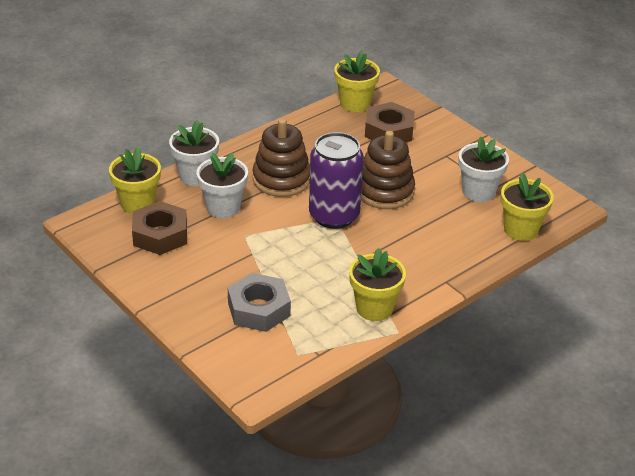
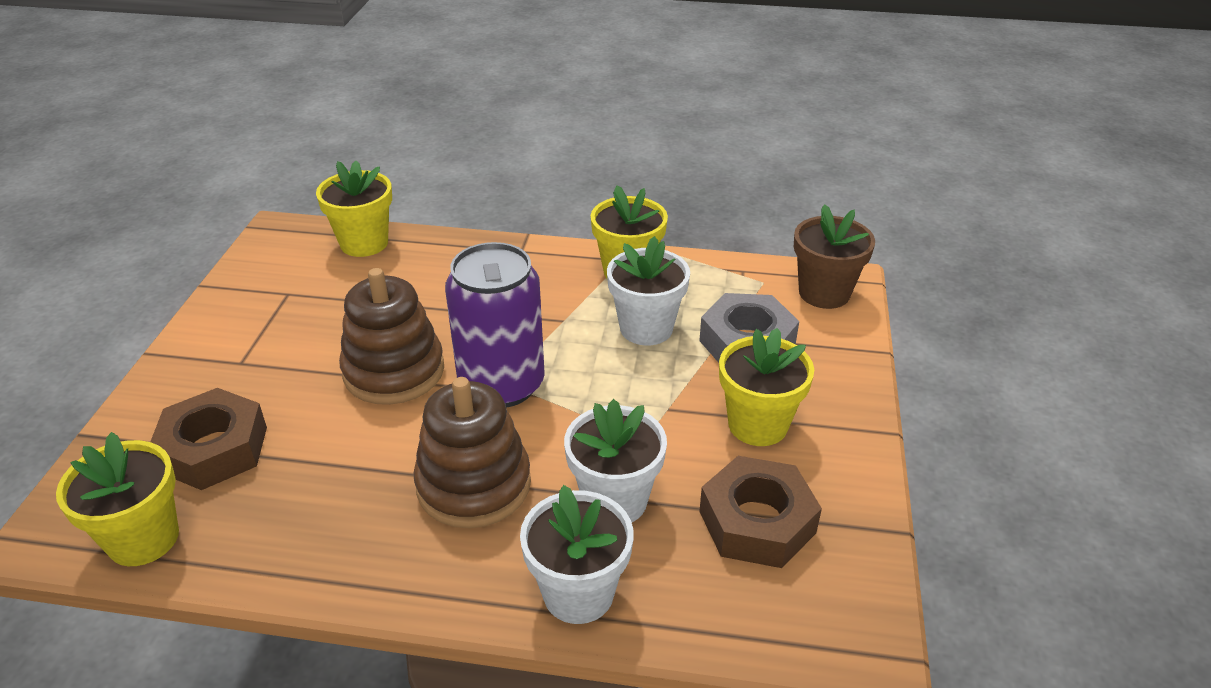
camera: 130 degrees left, 0 degrees up
(138, 203) = (732, 609): yellow flower pot -> yellow flower pot (758, 425)
(257, 370) = (824, 293): none -> brown flower pot
(478, 192) = (312, 300): white flower pot -> white flower pot (646, 328)

